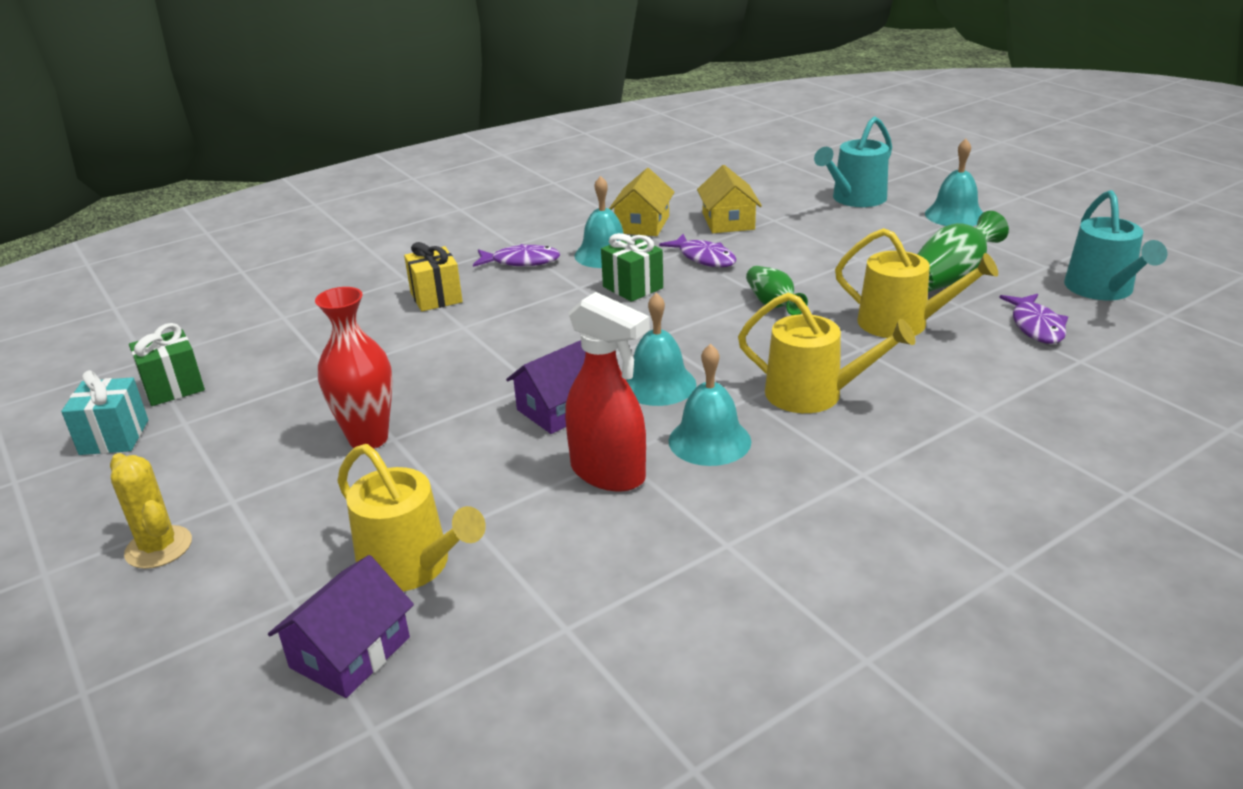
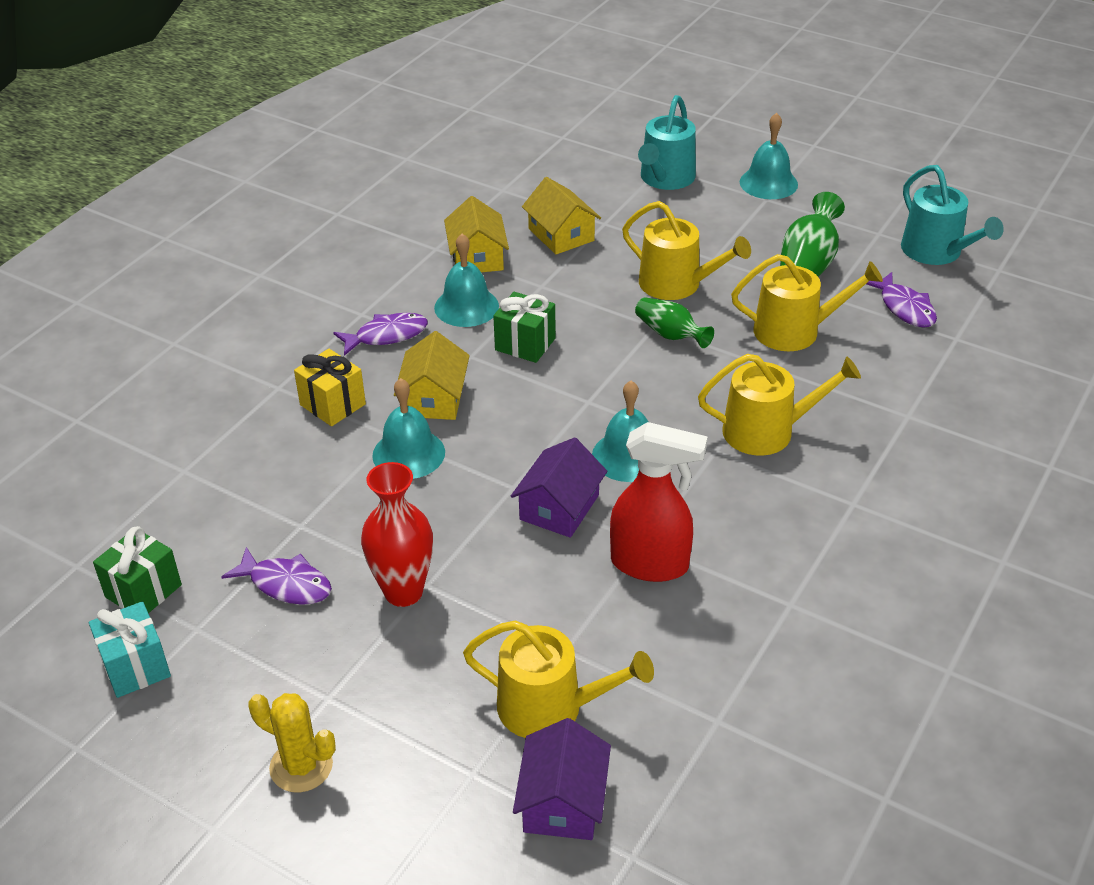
camera: 25 degrees left, 10 degrees up
(521, 309) = (434, 398): none -> yellow house
(704, 258) = (569, 290): purple fish -> purple fish (286, 584)
(709, 441) = (712, 505): turquoise bell -> turquoise bell (408, 453)
(808, 270) = (677, 284): none -> yellow watering can

